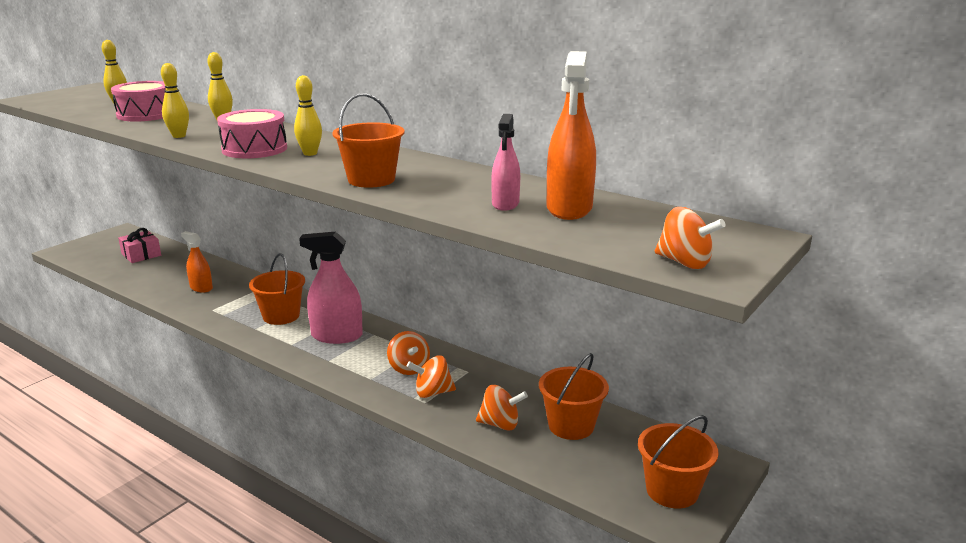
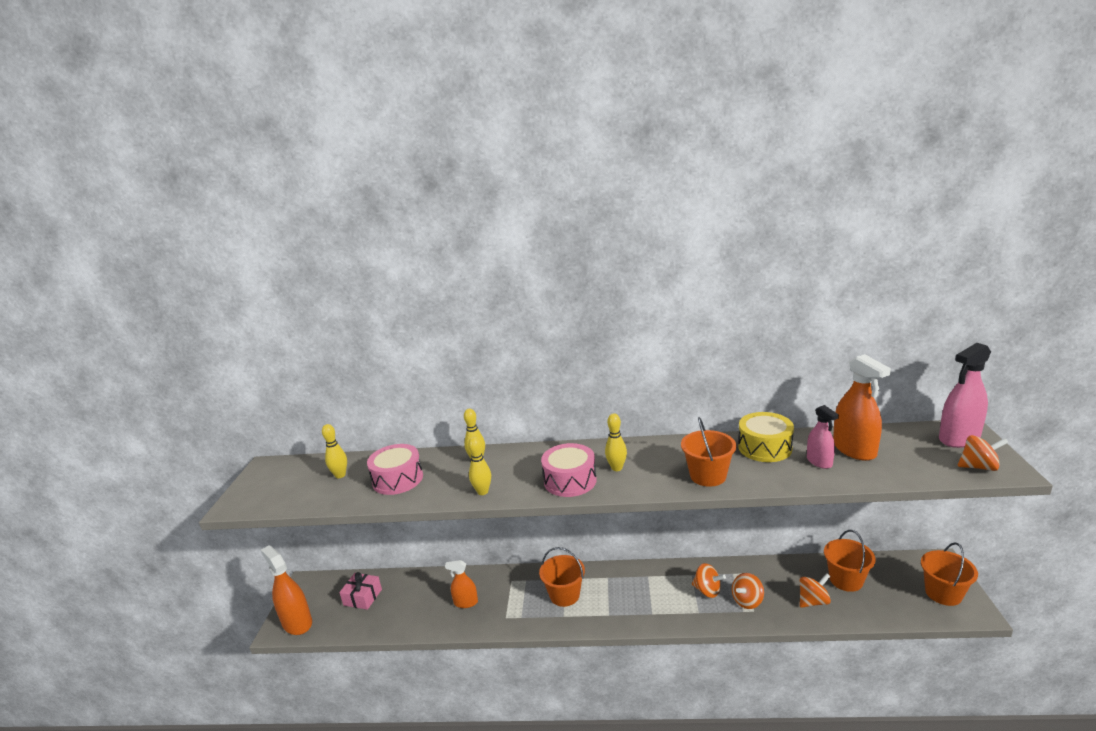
camera: 30 degrees left, 0 degrees up
(78, 252) = (297, 623): none -> orange spray bottle
(337, 336) = (627, 591): pink spray bottle -> pink spray bottle (959, 438)
(478, 180) = (764, 447): none -> yellow drum

